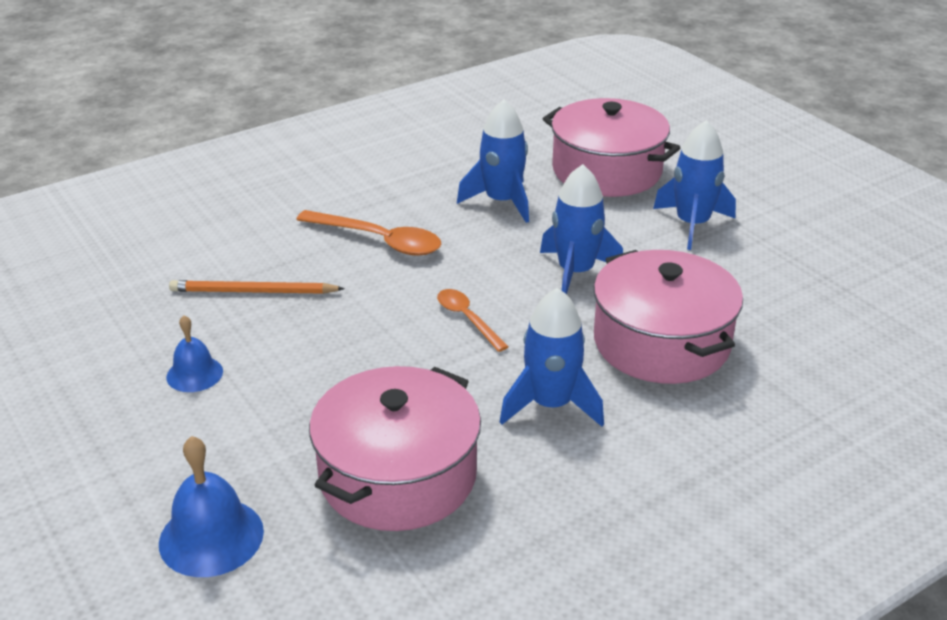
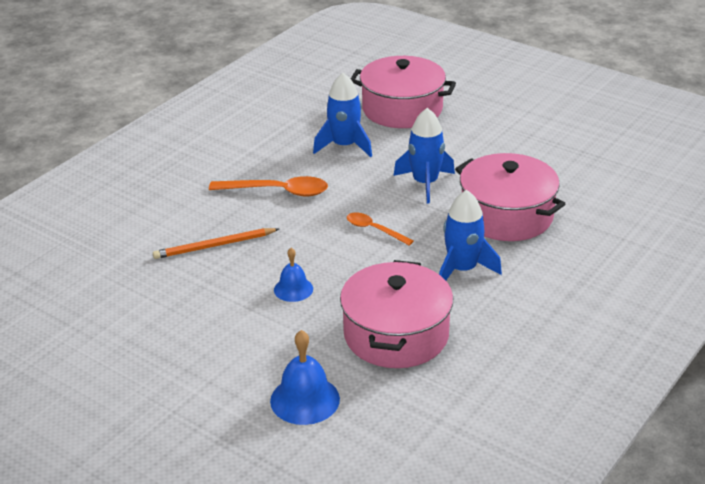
camera: 20 degrees left, 0 degrees up
(194, 374) = (216, 308): blue bell -> blue bell (293, 289)
(692, 224) = (481, 135): blue rocket -> none

